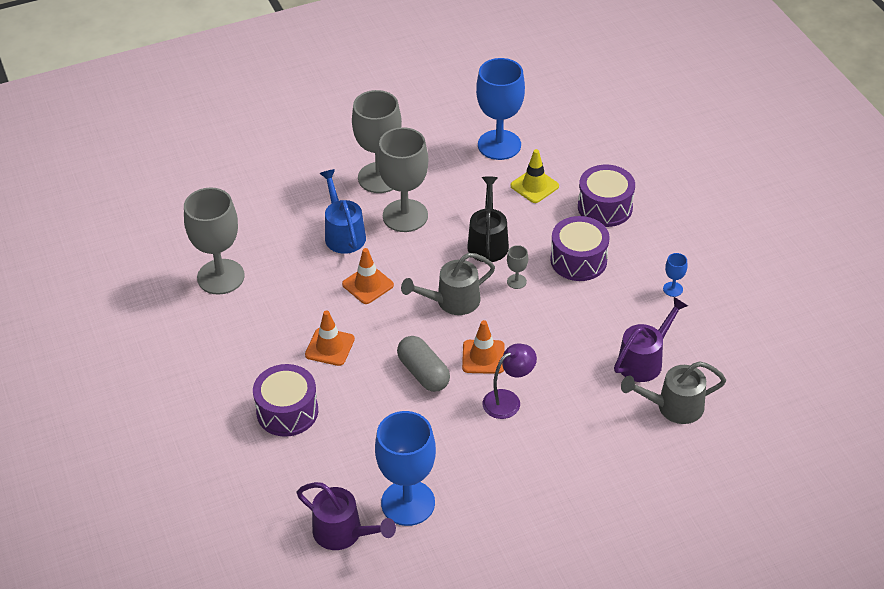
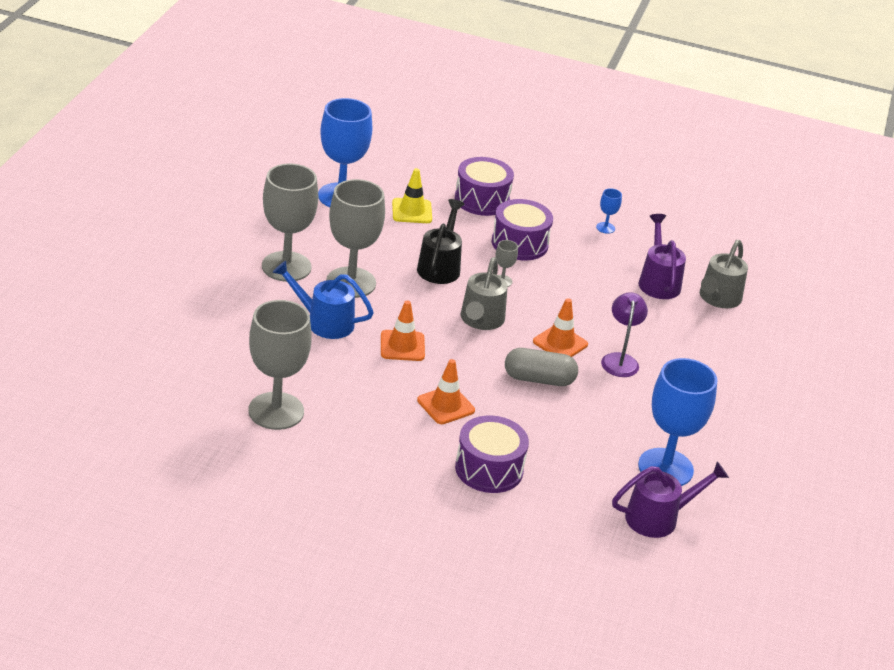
camera: 55 degrees left, 10 degrees down
(488, 241) = (440, 266): black watering can -> black watering can turned 60 degrees clockwise

